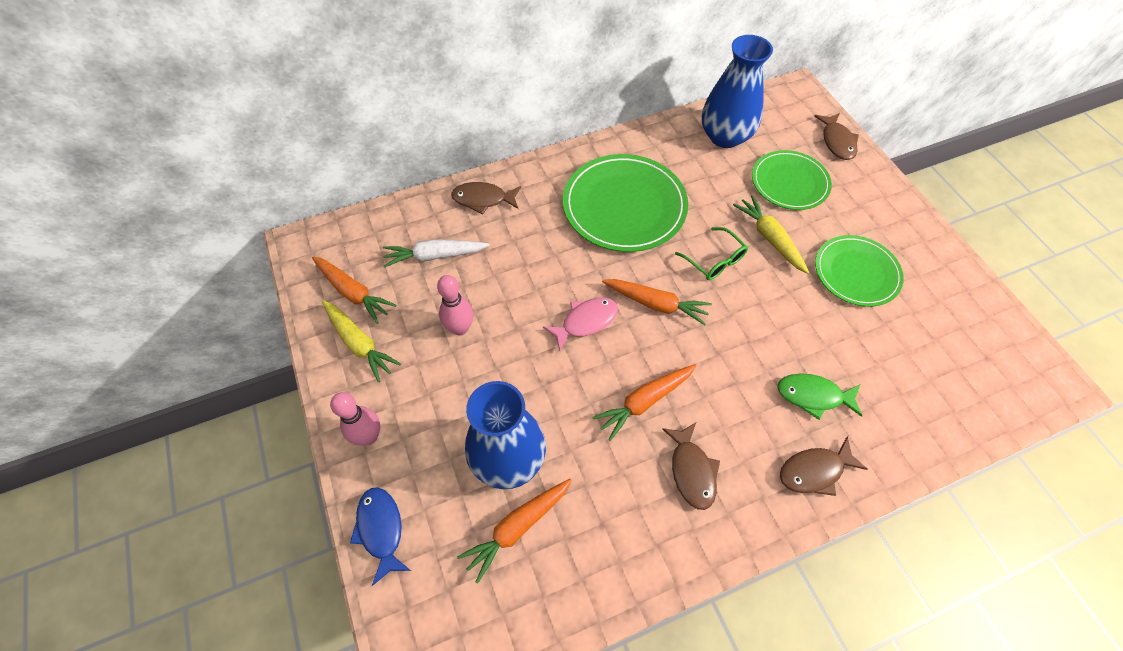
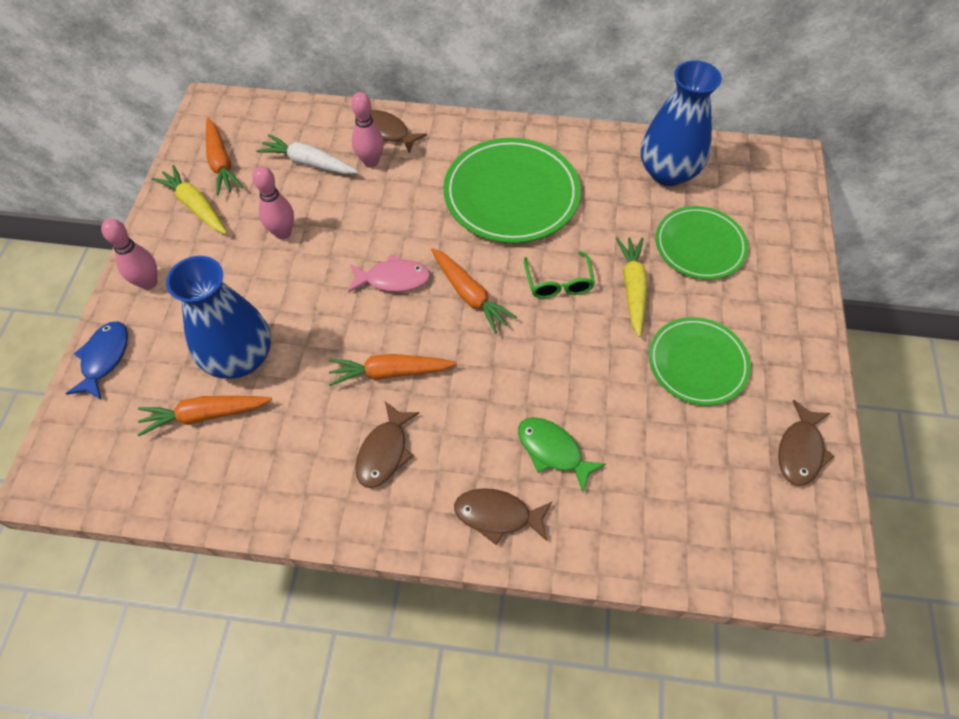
camera: 30 degrees right, 0 degrees up
(359, 343) = (195, 206): yellow carrot -> yellow carrot turned 150 degrees clockwise
(489, 230) = (371, 162): none -> pink bowling pin
(837, 142) = (789, 228): brown fish -> brown fish (800, 450)

